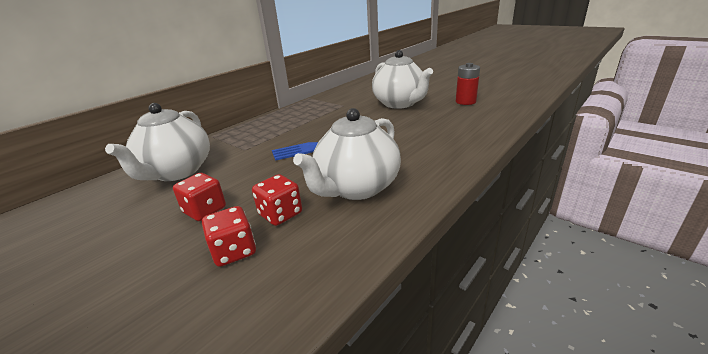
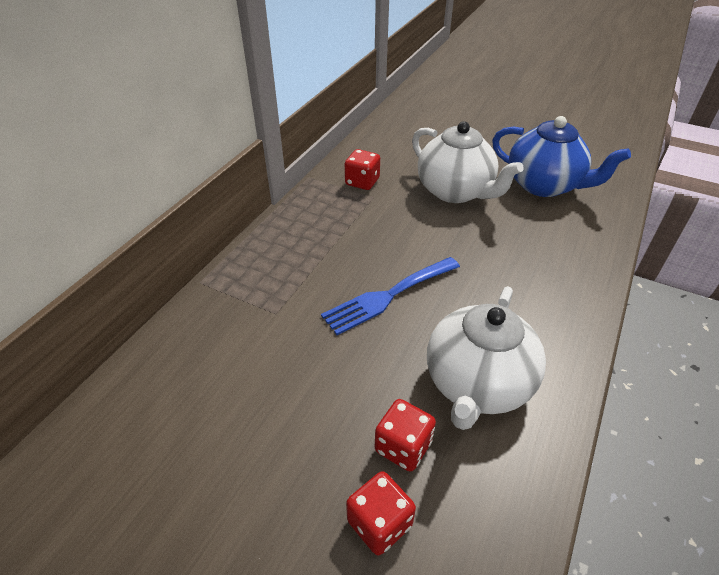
camera: 15 degrees left, 15 degrees up
(176, 172) = (198, 374): white teapot -> none
(205, 210) = (294, 452): red dice -> red dice (362, 182)
(465, 102) = (544, 185): red battery -> blue teapot

